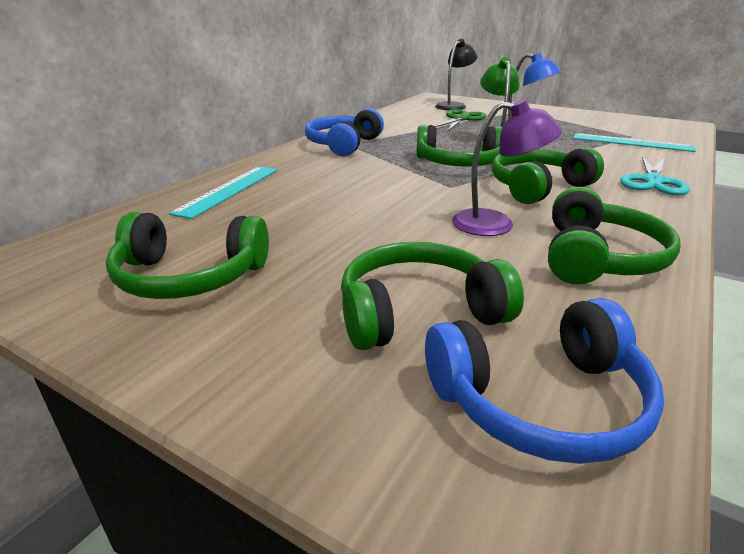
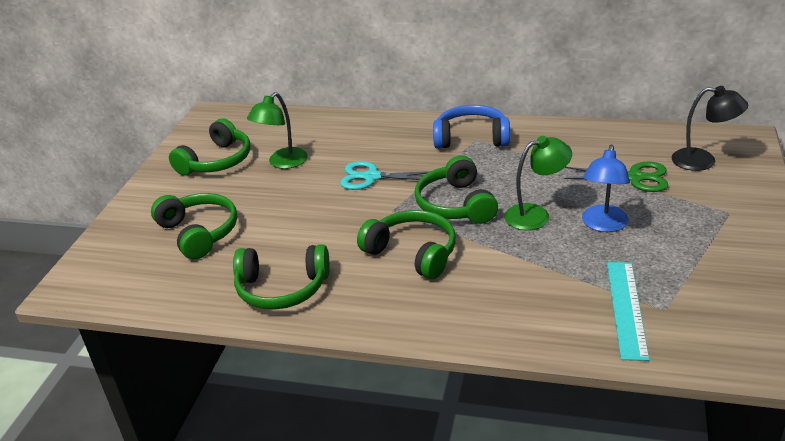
camera: 75 degrees right, 5 degrees up
(189, 276) = (217, 161): green headphones -> green headphones turned 135 degrees counterclockwise
(229, 190) = (335, 129): turquoise ruler -> none
(272, 227) = (282, 163): none -> green lamp
(496, 224) = (321, 242): purple lamp -> none
(540, 400) = (137, 276): blue headphones -> none
(653, 181) = (471, 319): turquoise scissors -> turquoise scissors (372, 177)

